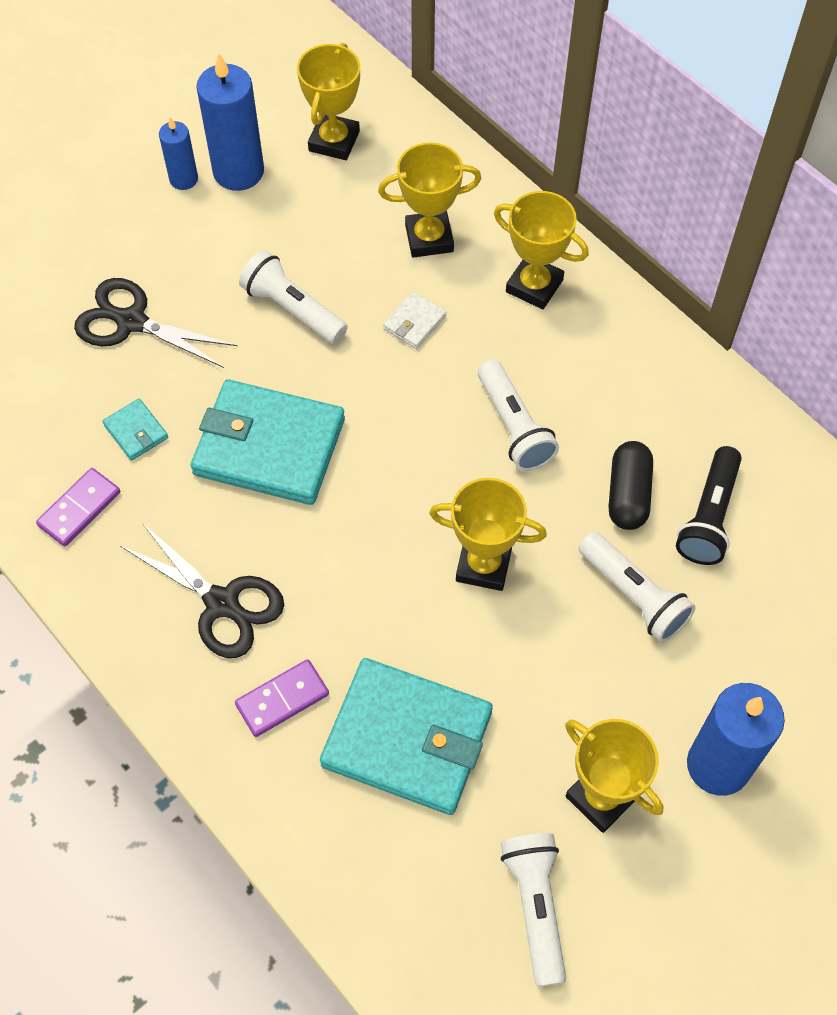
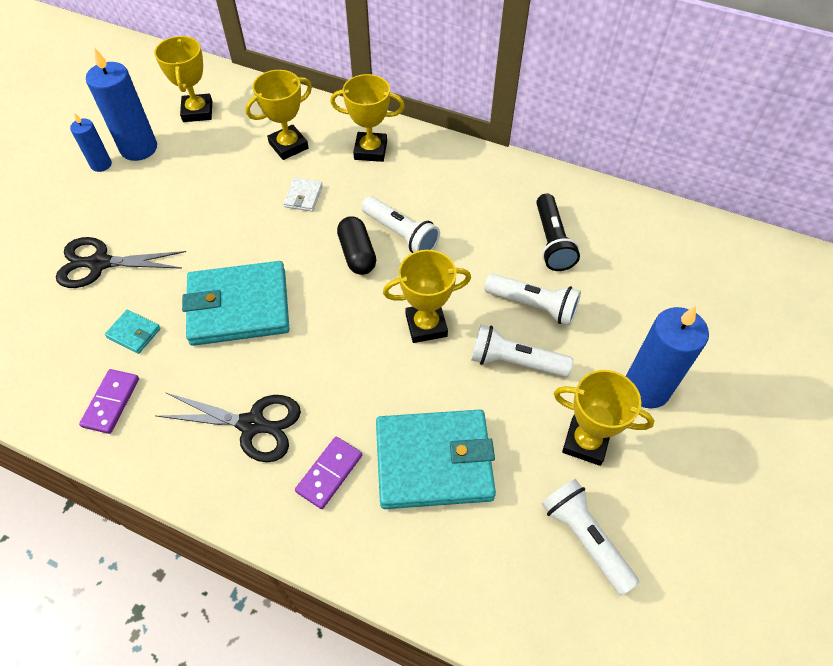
camera: 25 degrees left, 5 degrees down
(293, 309) = (215, 216): white flashlight -> white flashlight (515, 362)
(628, 494) = (495, 247): black capsule -> black capsule (357, 254)

